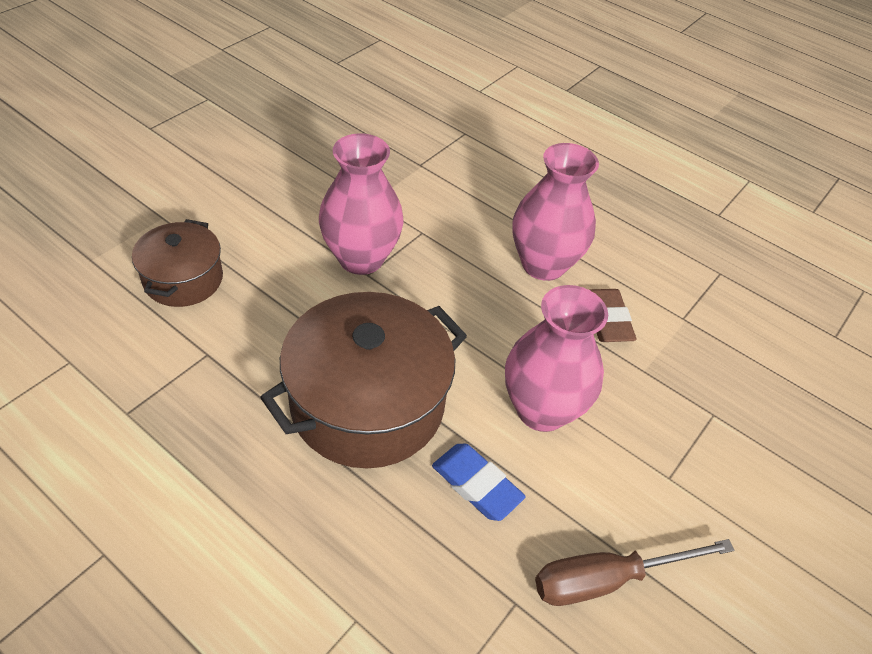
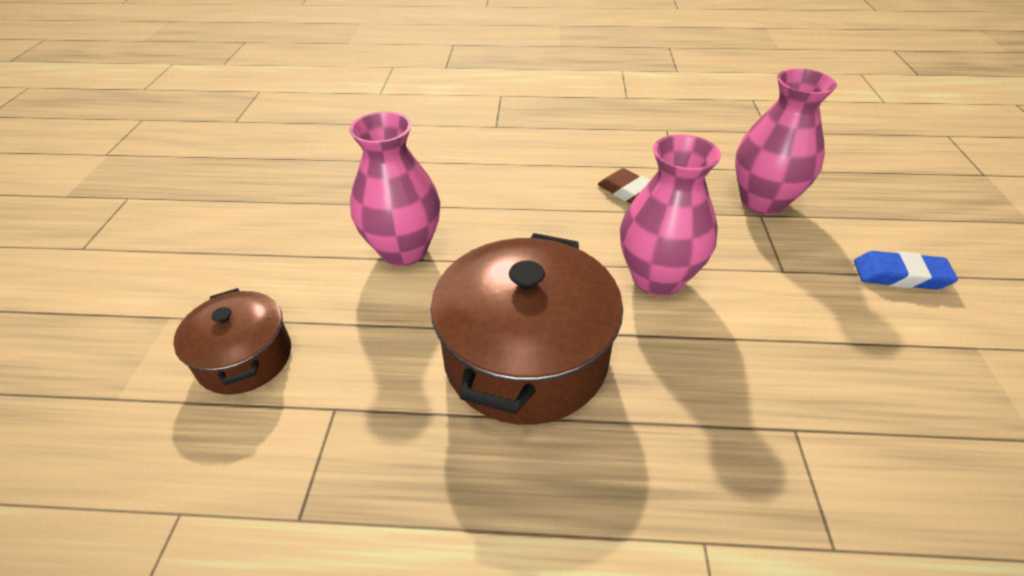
camera: 30 degrees left, 5 degrees down
(476, 485) = (673, 362): blue eraser -> blue eraser (900, 275)
(543, 264) = (550, 182): pink vase -> pink vase (762, 201)
(607, 579) = (828, 365): brown screwdriver -> none

